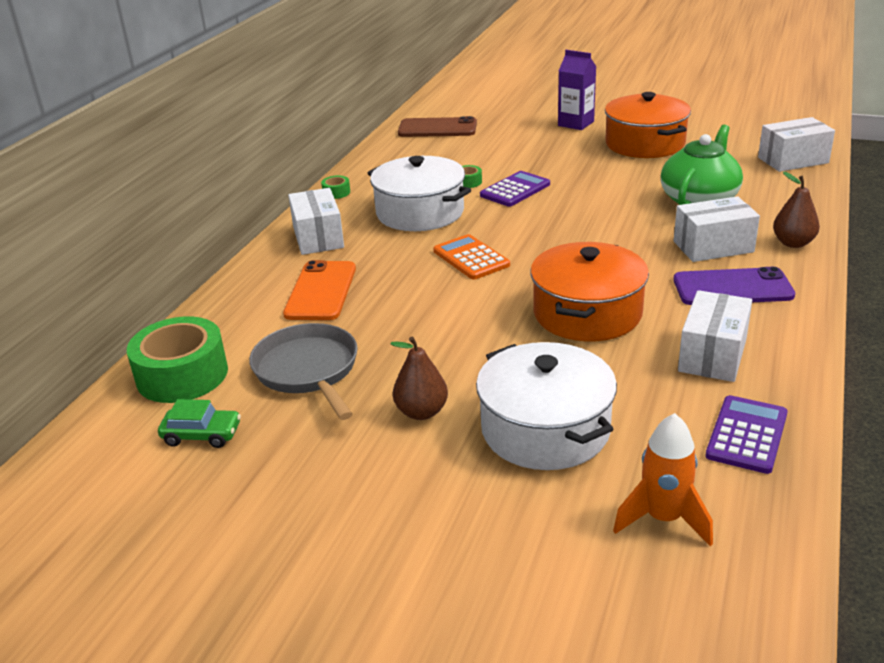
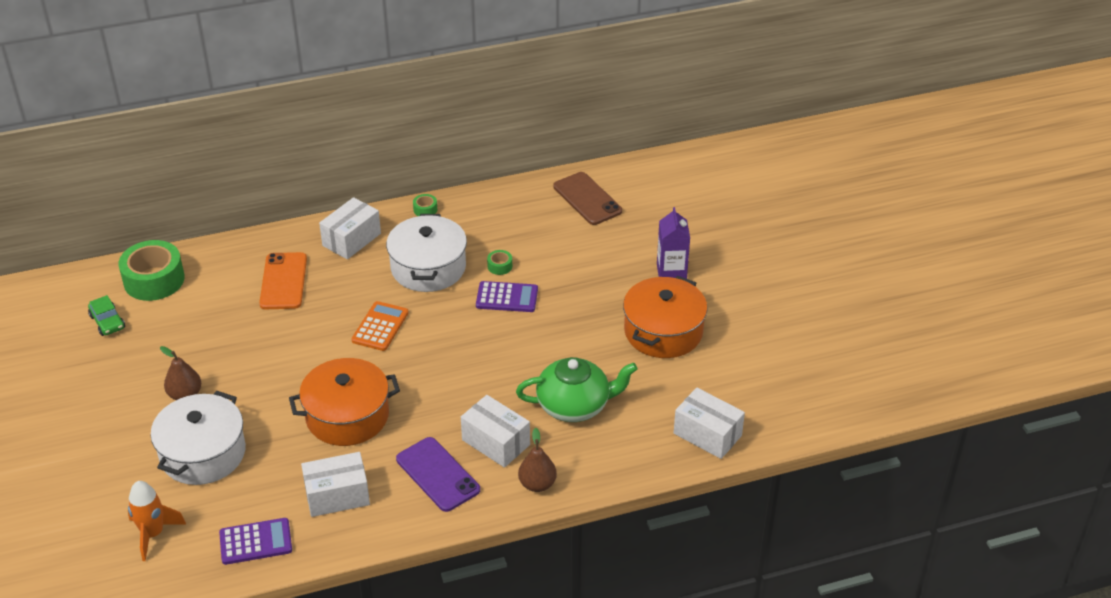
camera: 50 degrees right, 10 degrees up
(308, 370) = (193, 327): grey pan -> none
(321, 291) = (283, 281): orange phone -> orange phone turned 60 degrees counterclockwise

